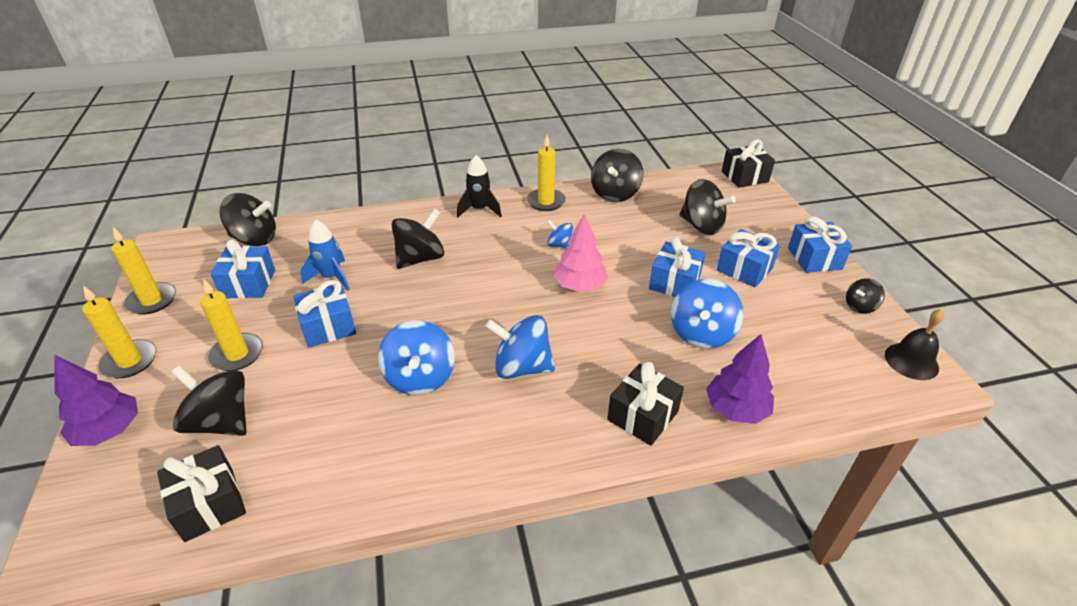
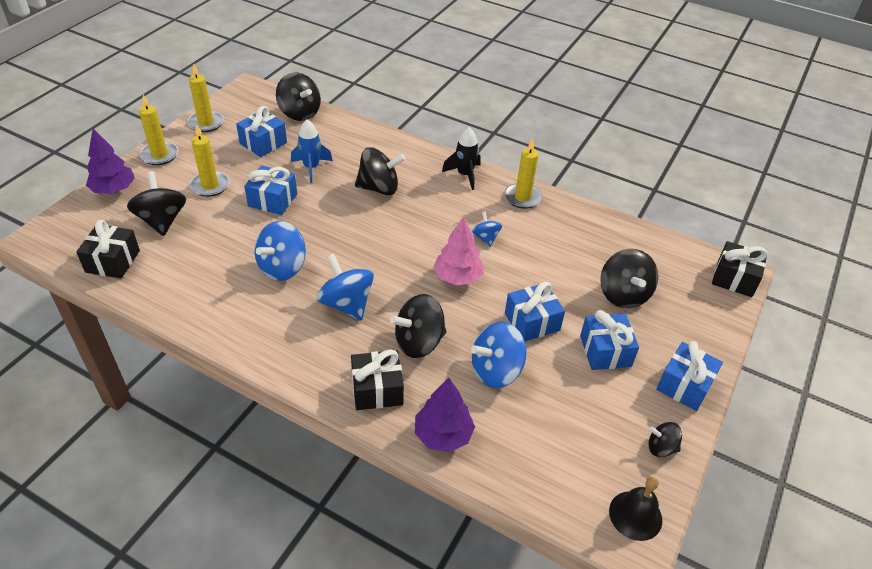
camera: 40 degrees right, 5 degrees up
(615, 194) = (588, 224): black spinning top -> black spinning top (419, 342)

